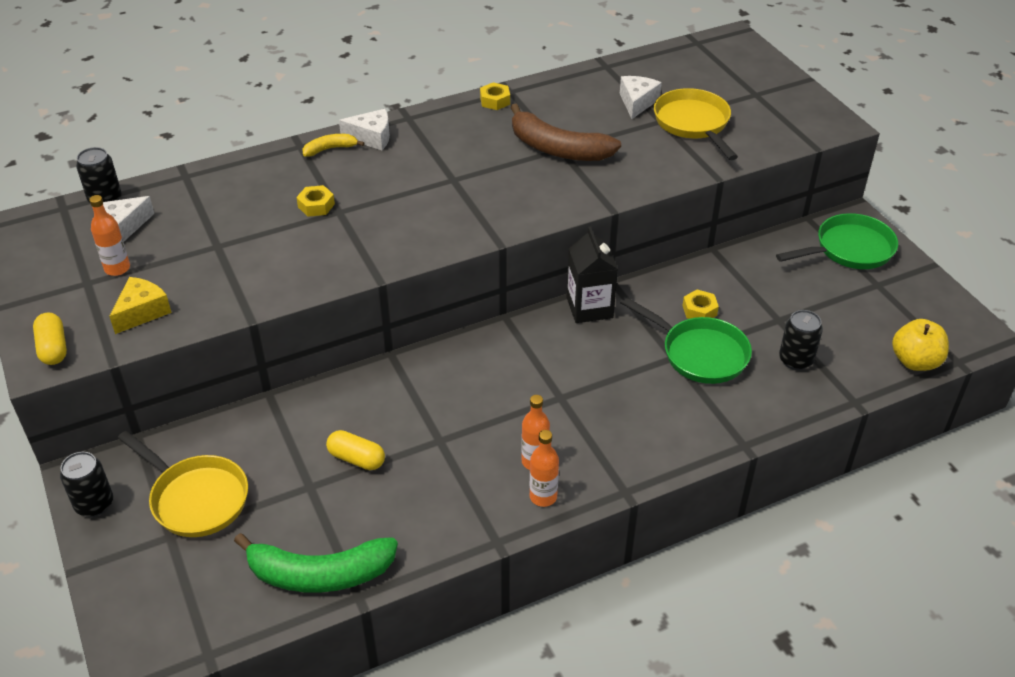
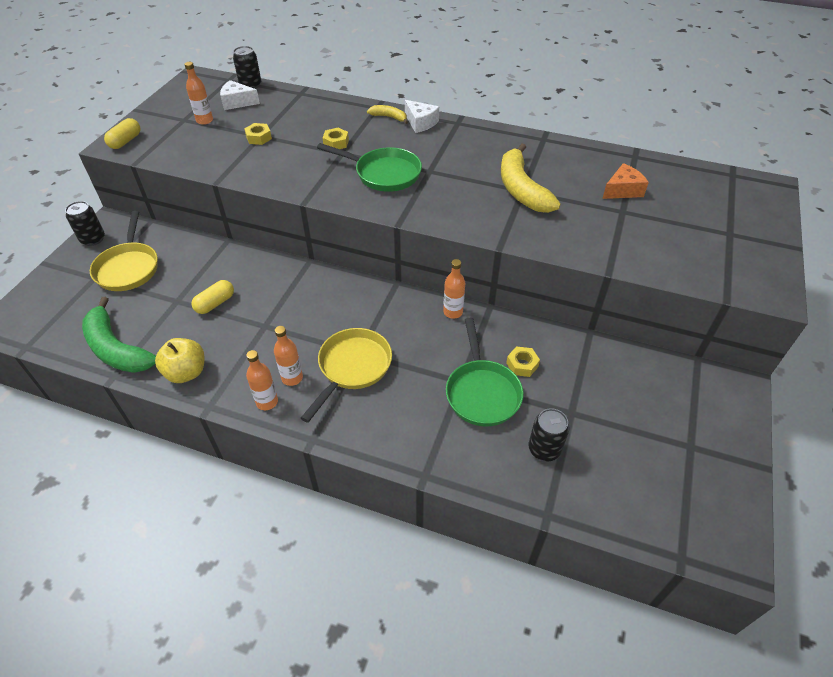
camera: 45 degrees right, 5 degrees up
(142, 312) = (182, 147): yellow cheese -> none
(356, 458) = (215, 303): yellow capsule -> yellow capsule turned 60 degrees clockwise
(495, 101) = (525, 139): yellow nut -> yellow nut (259, 138)
(557, 149) = (521, 189): brown banana -> yellow banana
(589, 307) = (453, 312): black carton -> orange bottle
(637, 102) = (622, 190): white cheese -> orange cheese
(693, 124) = (645, 227): yellow pan -> yellow pan (352, 368)
(849, 249) = (702, 404): green pan -> green pan (383, 174)
(915, 361) = (641, 527): yellow apple -> yellow apple (186, 372)

